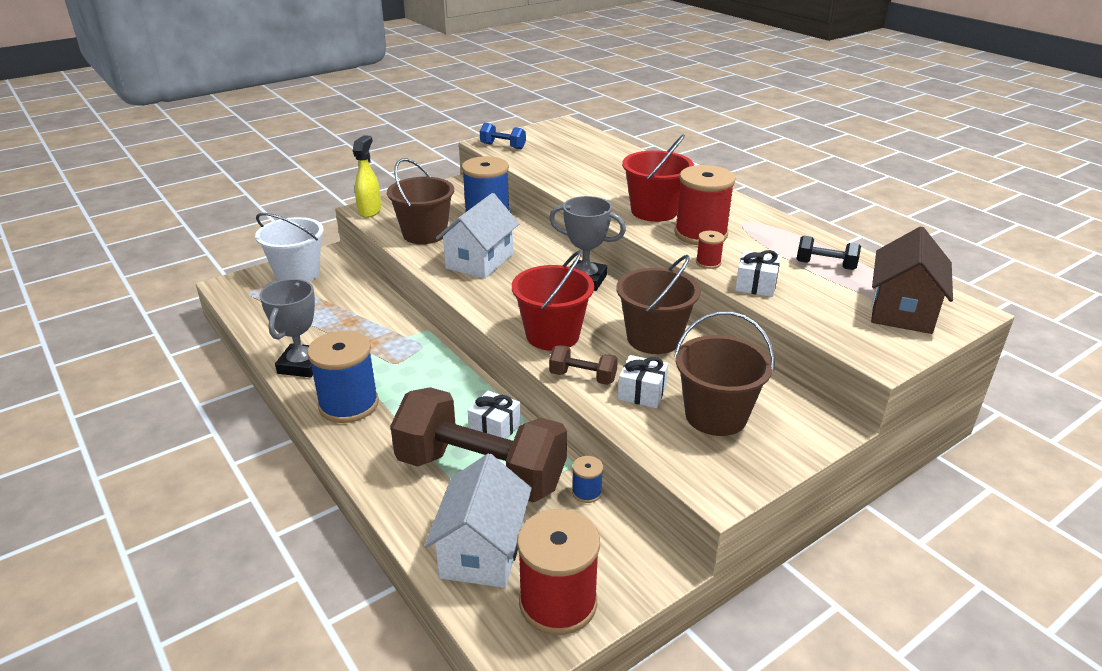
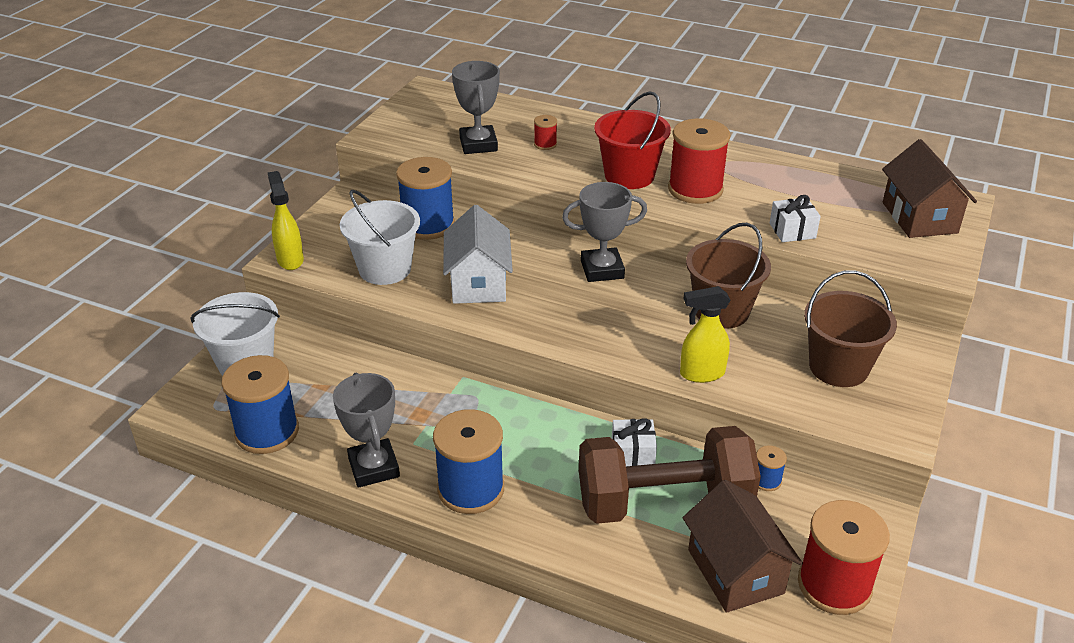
camera: 30 degrees left, 5 degrees up
(262, 318) = (267, 432): none -> blue spool
(424, 234) = (385, 269): brown bucket -> white bucket
(482, 550) = (735, 571): white house -> brown house
(503, 146) = (394, 136): blue dumbbell -> none
(552, 335) = (633, 341): red bucket -> none
(558, 164) = (478, 144): none -> grey trophy
(582, 377) = (701, 374): brown dumbbell -> yellow spray bottle
(642, 393) = (763, 369): white gift -> none
(708, 263) = (732, 219): red spool -> red spool (545, 144)
(825, 265) = (825, 191): black dumbbell -> none

